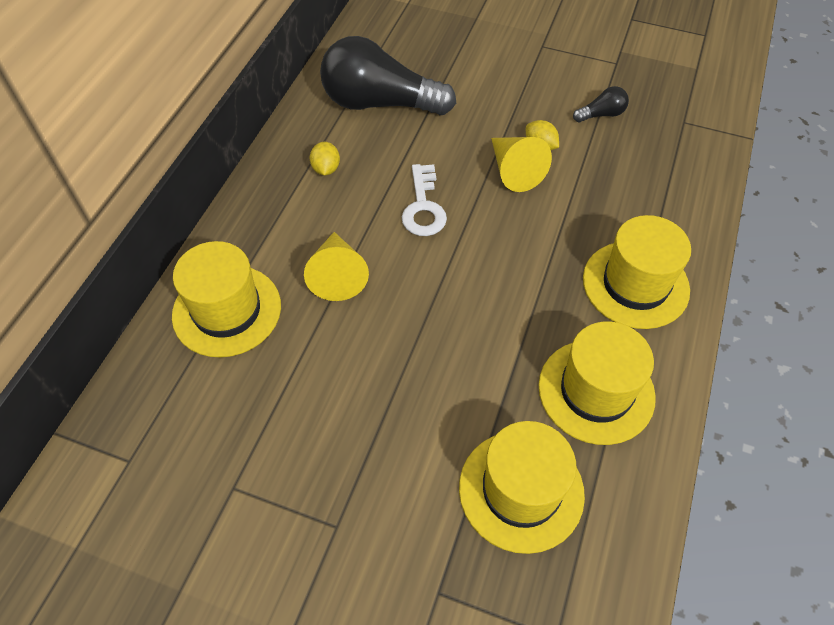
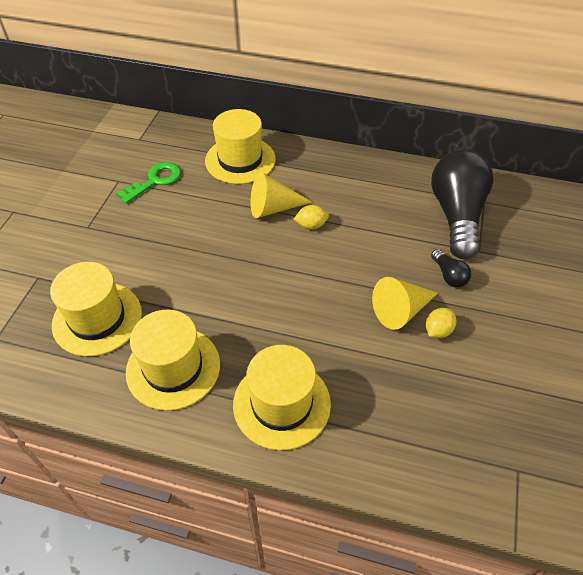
camera: 85 degrees right, 5 degrees down
(246, 429) = (155, 181): none -> green key
(326, 169) = (373, 191): yellow lemon -> yellow lemon (311, 225)
(423, 207) = (345, 251): white key -> none
(601, 114) = (500, 385): black light bulb -> black light bulb (448, 275)

